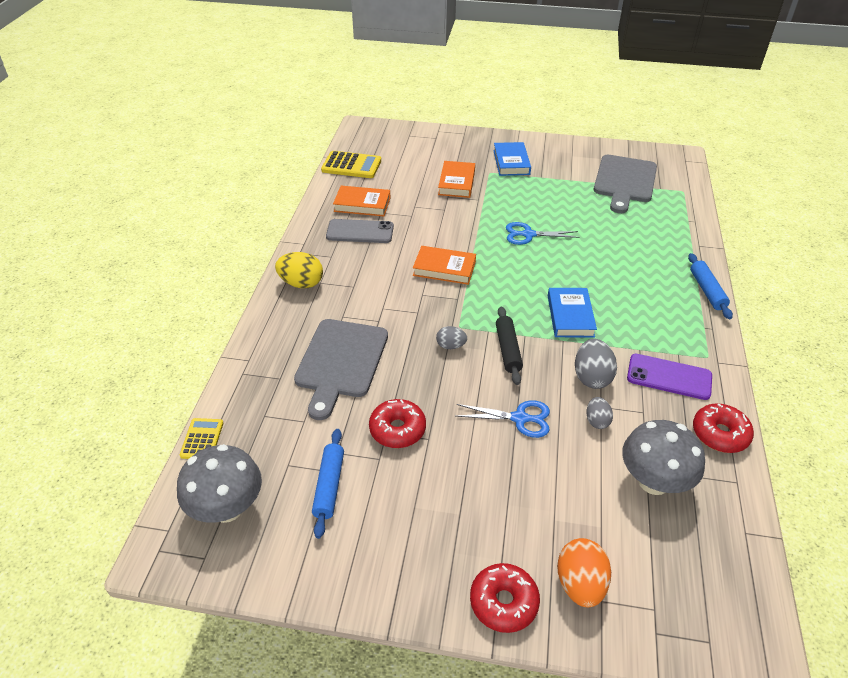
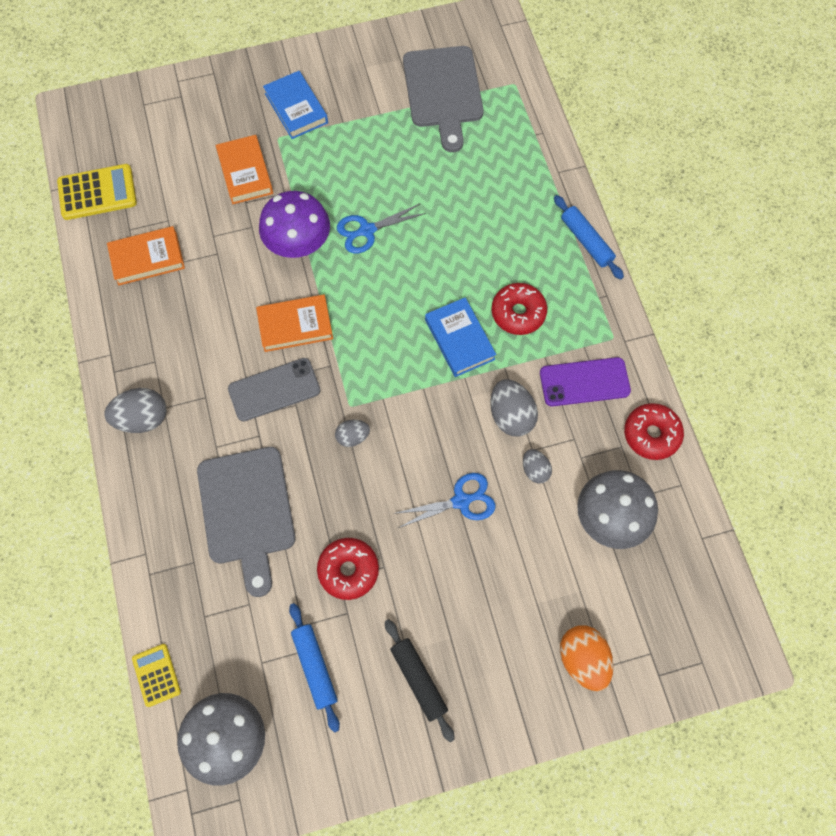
camera: 25 degrees left, 25 degrees up
(301, 283) = (143, 418): yellow egg -> grey egg
(360, 232) = (168, 306): grey phone -> grey phone (274, 389)
(472, 228) = (298, 245): none -> purple mushroom
(503, 602) = (526, 709): red donut -> red donut (518, 313)
(508, 349) = (414, 416): black rolling pin -> black rolling pin (418, 680)

